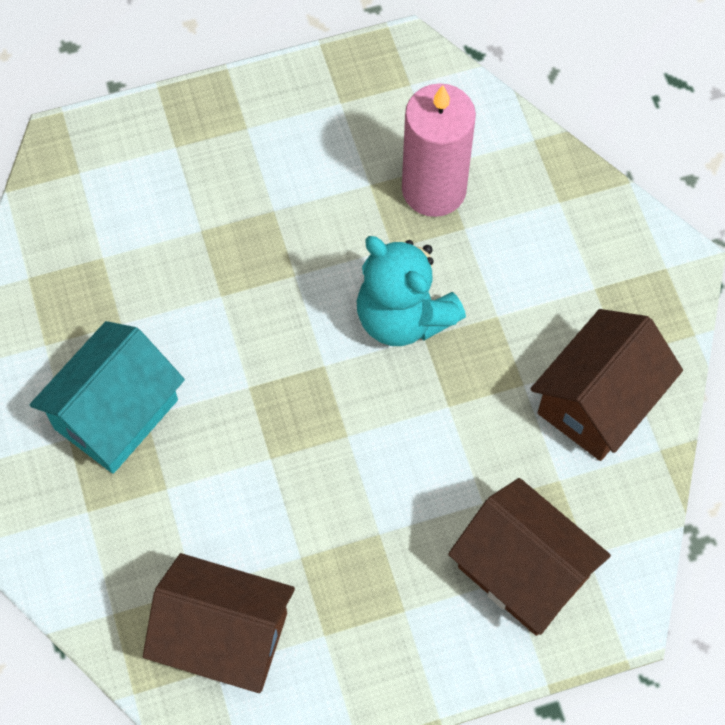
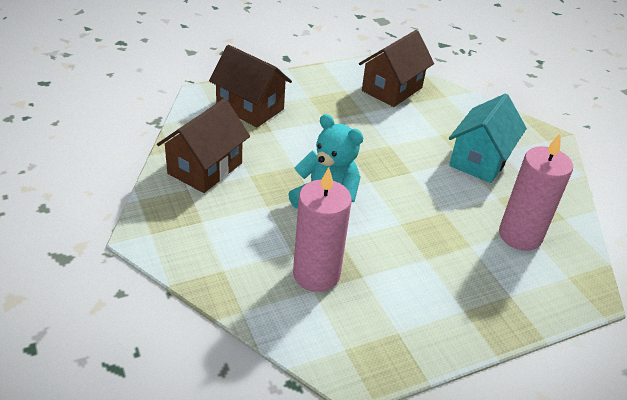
camera: 170 degrees right, 25 degrees down
(117, 245) = (520, 235): none -> pink candle
(224, 637) = (392, 89): brown house -> brown house turned 60 degrees counterclockwise

